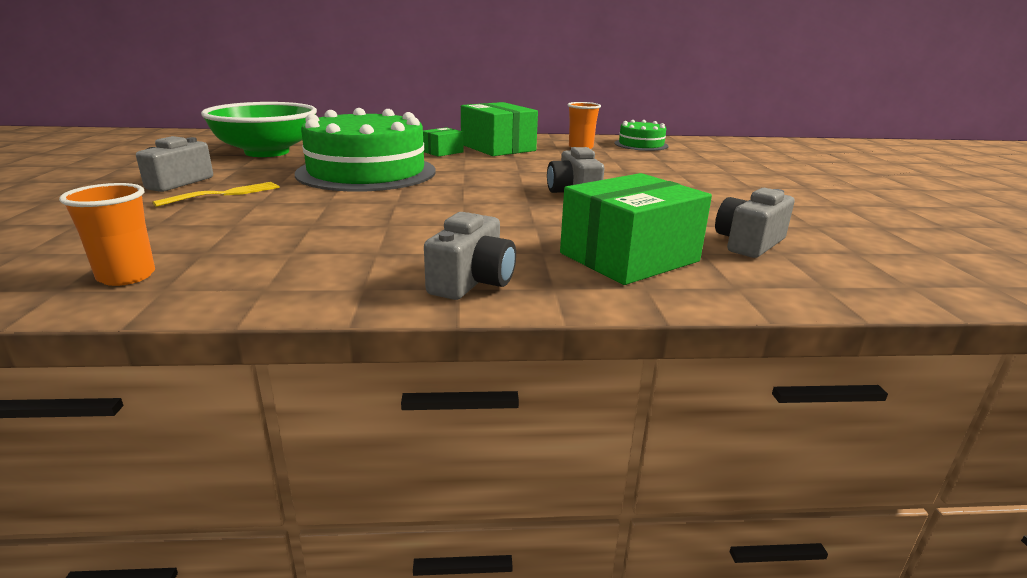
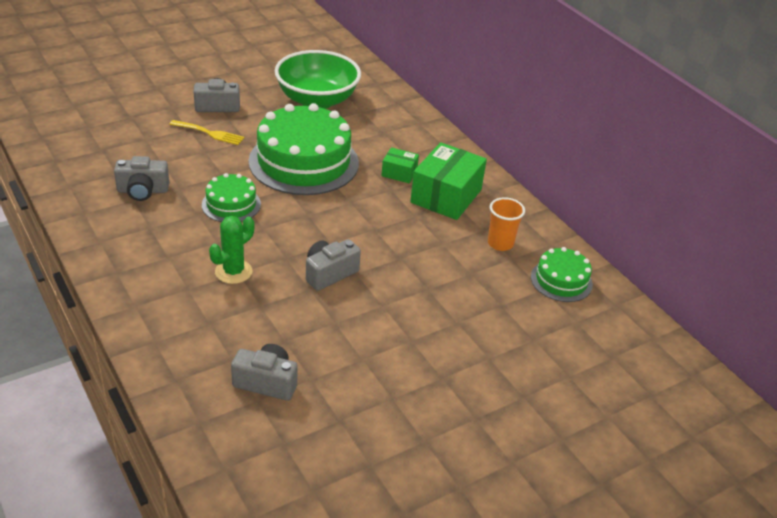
camera: 60 degrees right, 15 degrees up
(126, 276) = (77, 169): orange cup -> none
(394, 207) = (231, 204): none -> green cake
(472, 281) = (127, 274): grey camera -> grey camera (143, 191)
(531, 226) = (233, 272): none -> green cactus
(629, 257) = (201, 327): green box -> none

